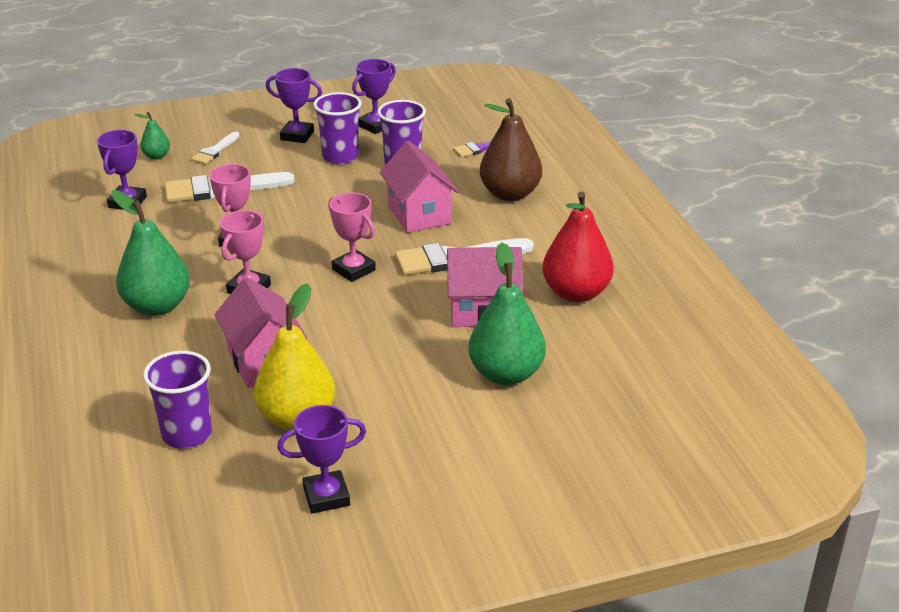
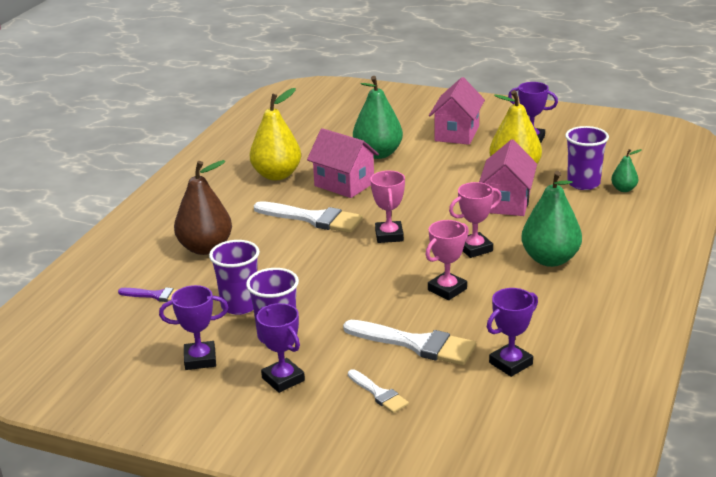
camera: 140 degrees left, 5 degrees down
(156, 156) = (441, 412): green pear -> green pear (624, 189)
(215, 151) = (379, 394): white brush -> white brush turned 75 degrees clockwise
(419, 214) = (291, 257): pink house -> pink house (457, 133)
(576, 293) = (277, 175): red pear -> yellow pear

